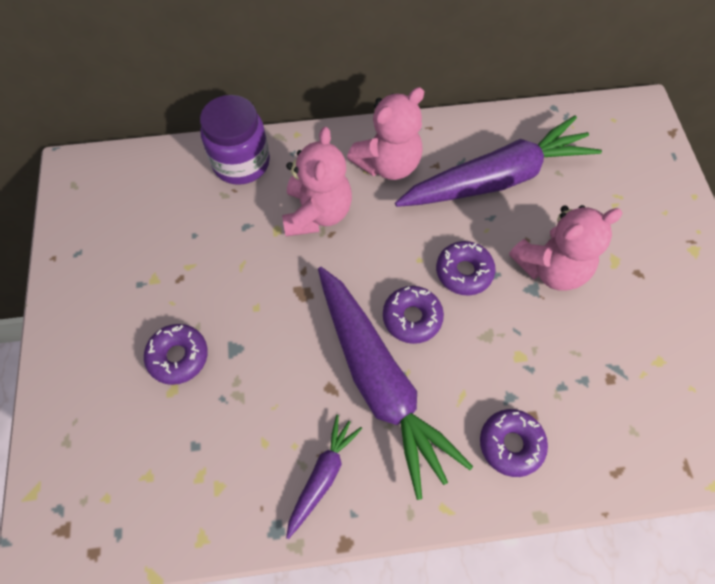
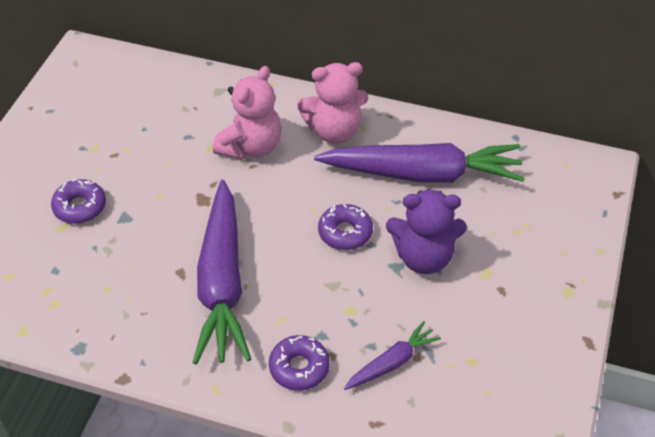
camera: 25 degrees right, 15 degrees down
(241, 163) = (213, 90): purple jar -> none
(322, 476) = (136, 328): purple carrot -> purple carrot (392, 362)
(412, 318) = (278, 249): purple donut -> none
(551, 268) = (423, 257): pink teddy bear -> purple teddy bear

